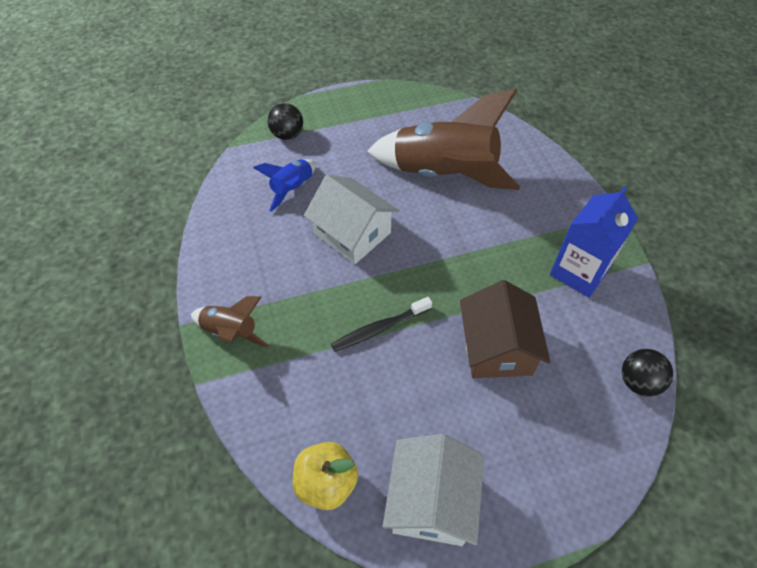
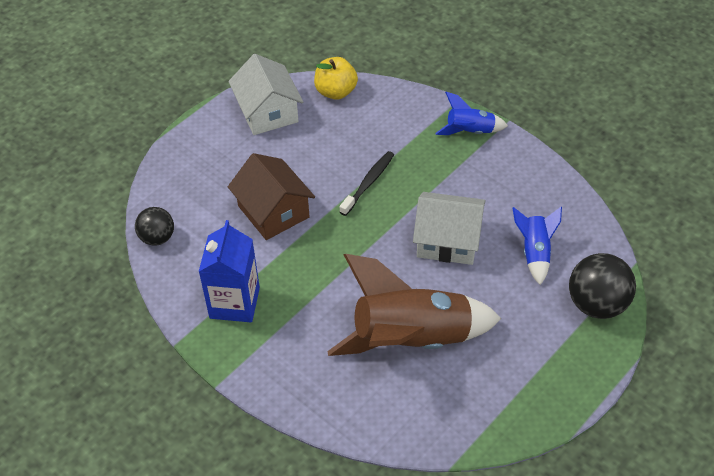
camera: 150 degrees right, 5 degrees down
(231, 332) = (470, 132): brown rocket -> blue rocket
(287, 135) = (597, 304): black ball -> black ball, size x1.58

